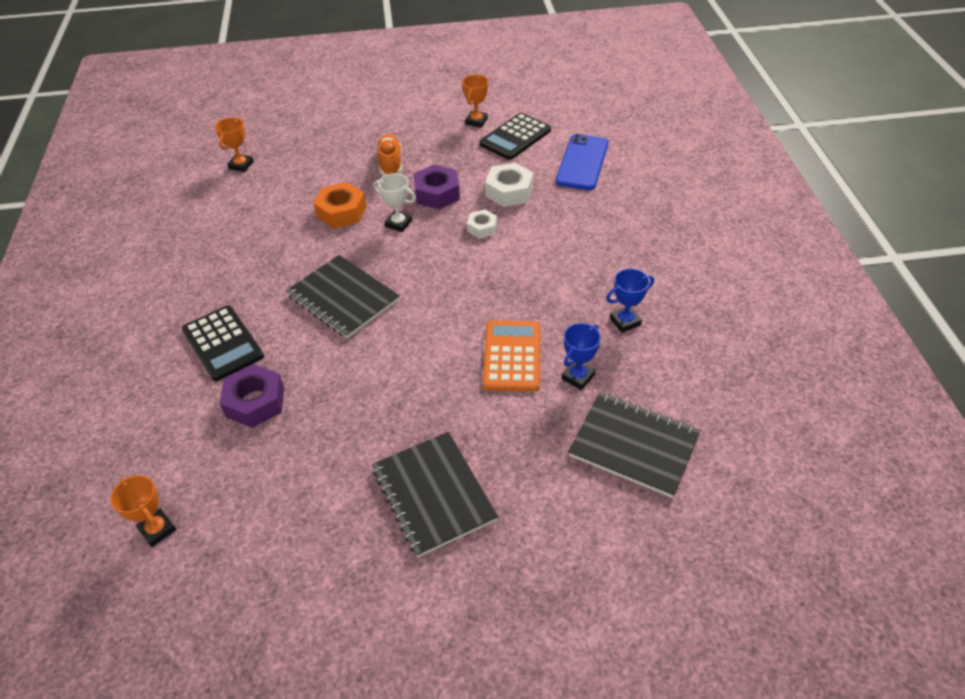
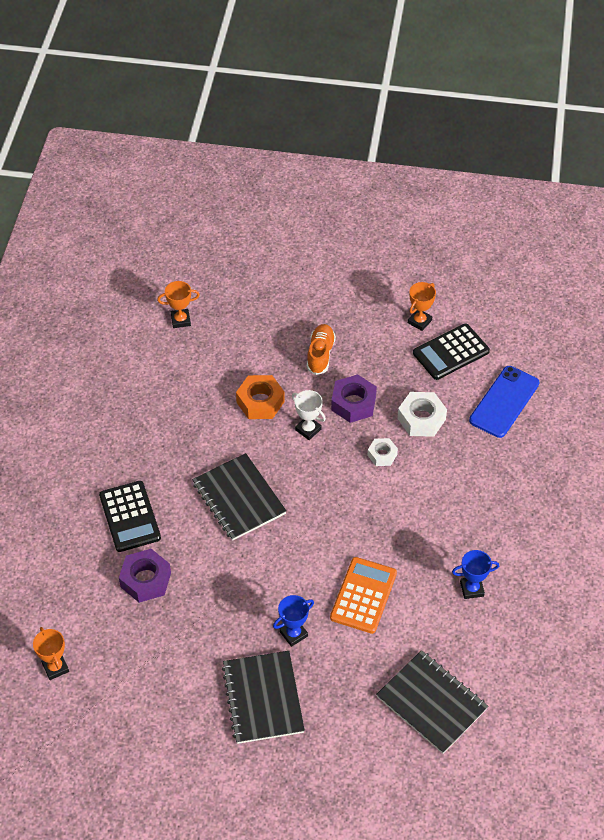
camera: 15 degrees right, 5 degrees up
(241, 165) = (180, 320): orange trophy -> orange trophy turned 45 degrees clockwise
(578, 377) = (410, 630): blue trophy -> blue trophy (293, 634)

